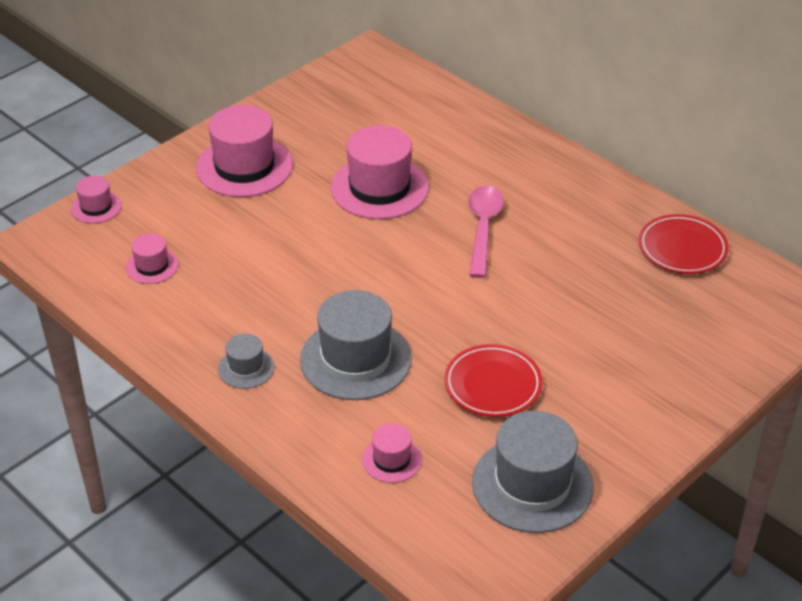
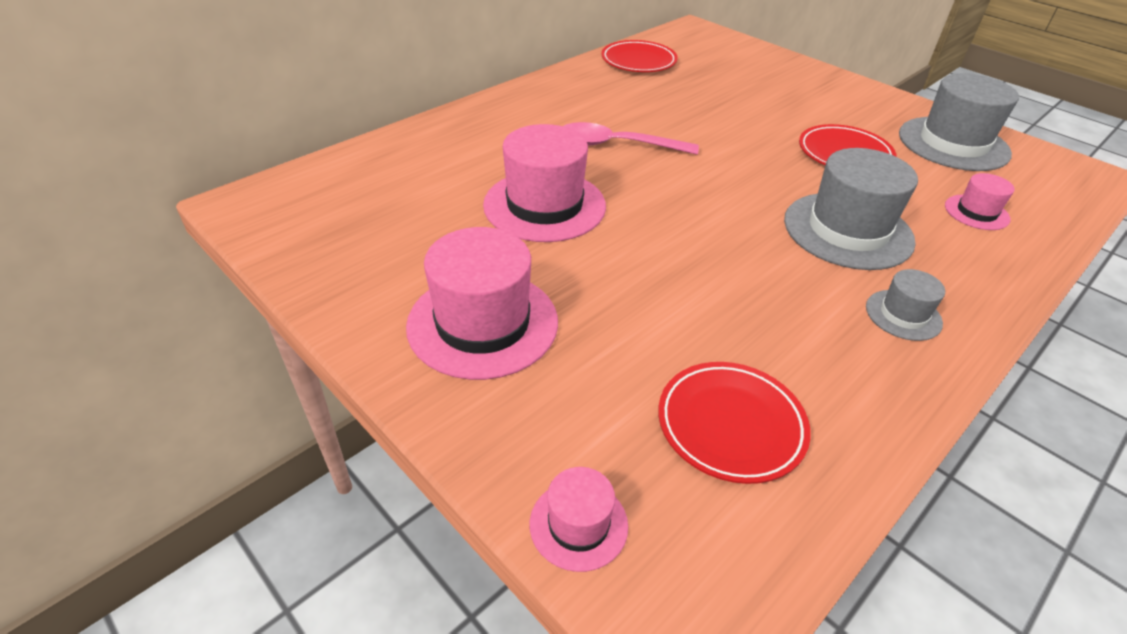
camera: 90 degrees left, 0 degrees up
(152, 266) = (730, 425): pink hat -> red plate

